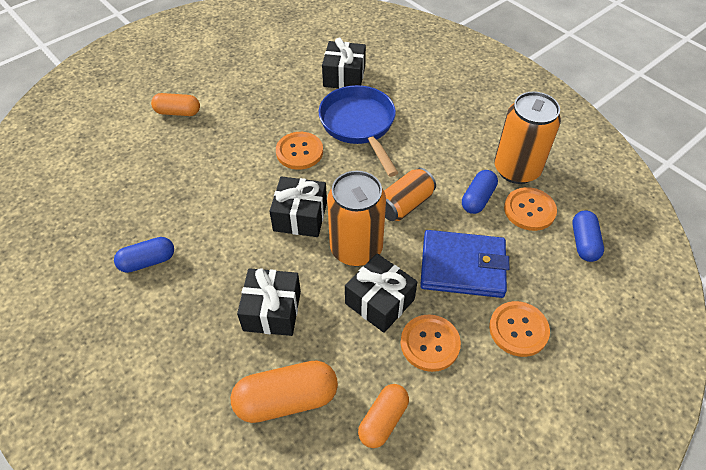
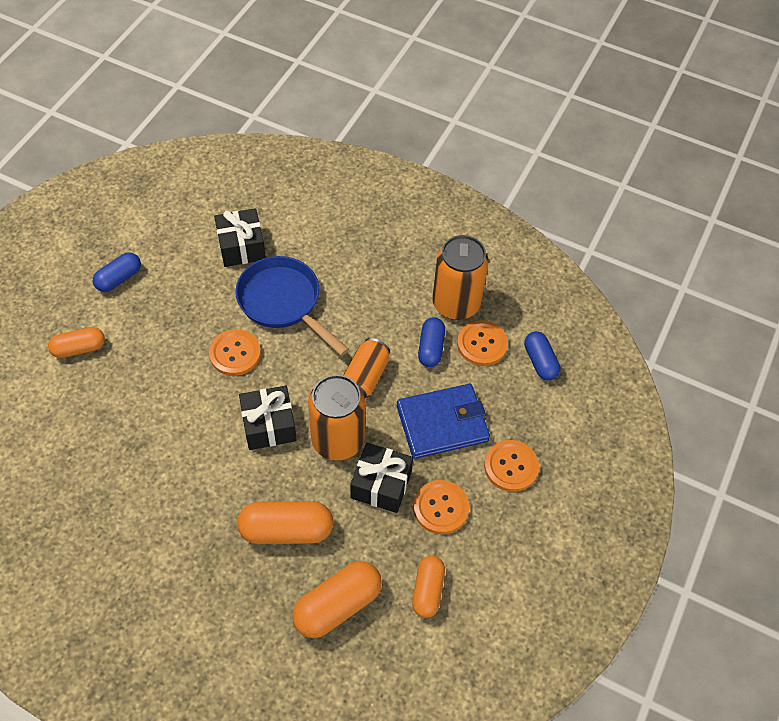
camera: 25 degrees left, 5 degrees up
(147, 261) = (139, 526): blue capsule -> blue capsule (119, 278)
(272, 311) = (286, 530): black gift -> orange capsule

